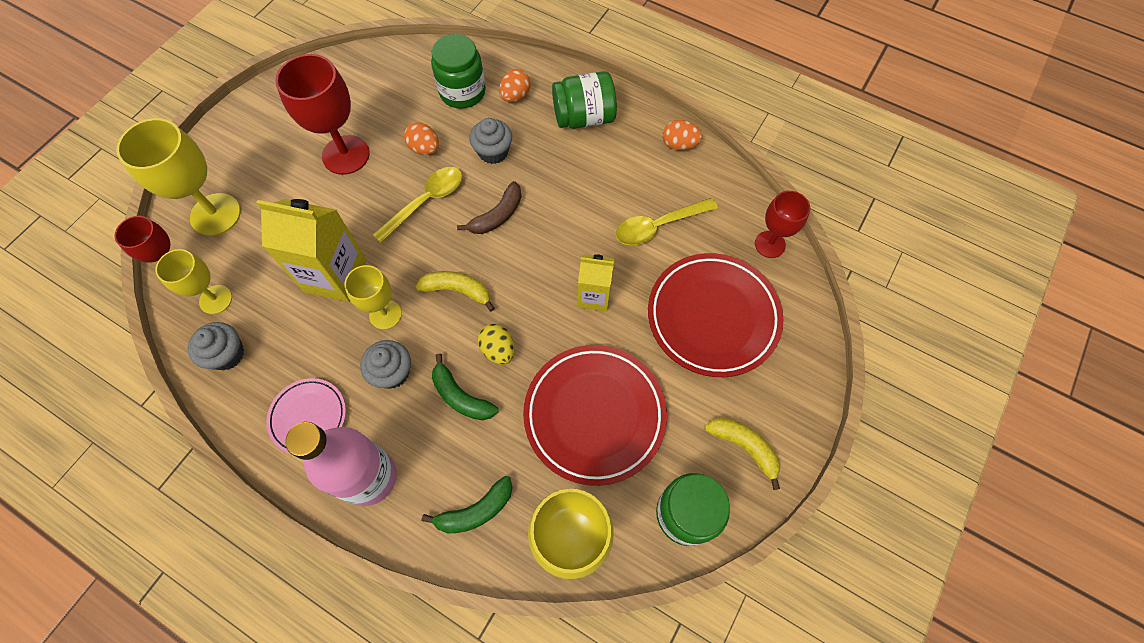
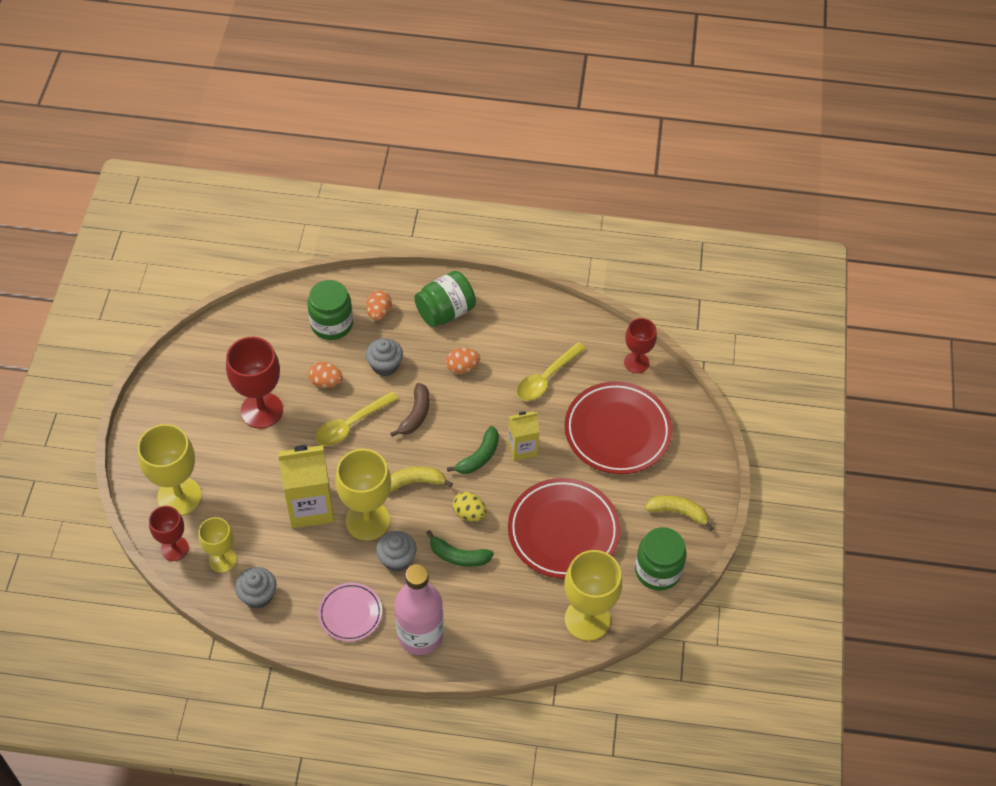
camera: 25 degrees left, 10 degrees down
(385, 314) = (367, 520): yellow goblet -> yellow goblet, size x1.63
(426, 202) = (351, 424): yellow spoon -> yellow spoon turned 150 degrees counterclockwise
(475, 511) = (510, 626): green banana -> green banana (479, 457)
(679, 145) = (533, 308): orange egg -> orange egg (462, 367)

